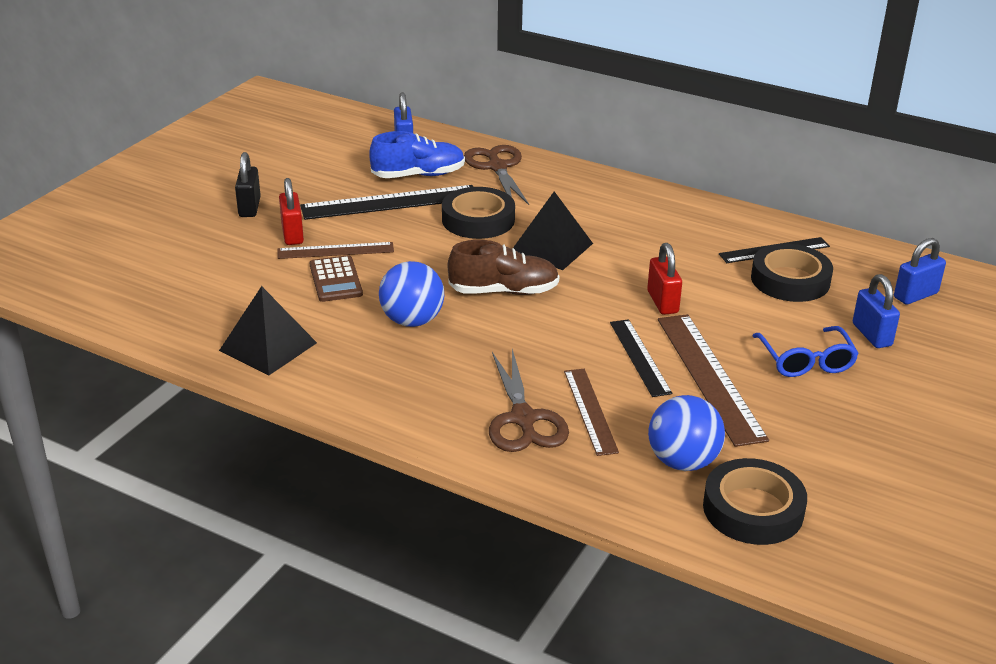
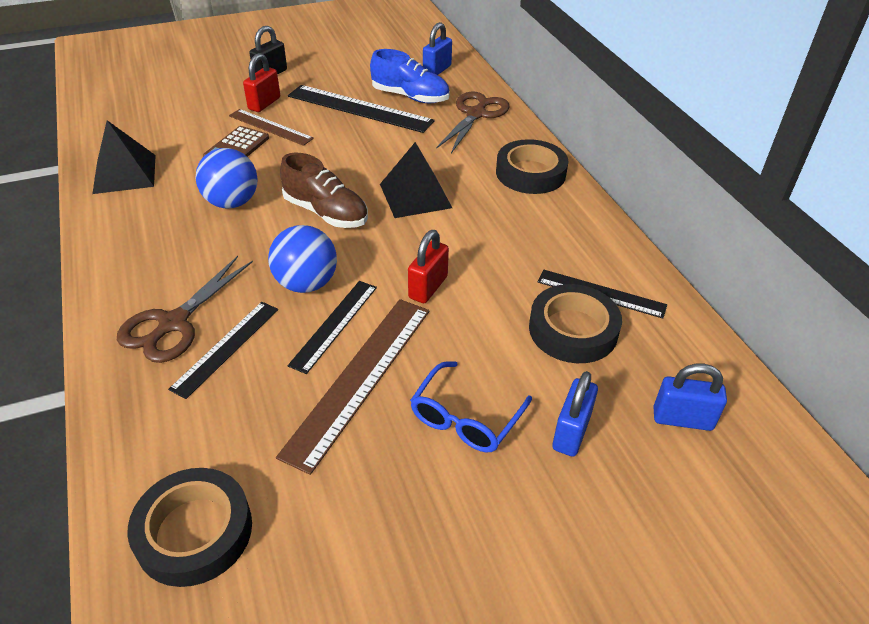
camera: 40 degrees right, 10 degrees up
(478, 220) = (397, 148): black tape -> black tape (530, 173)
(590, 411) = (226, 348): brown ruler -> black ruler
(683, 461) = (216, 442): blue ball -> blue ball (306, 283)

